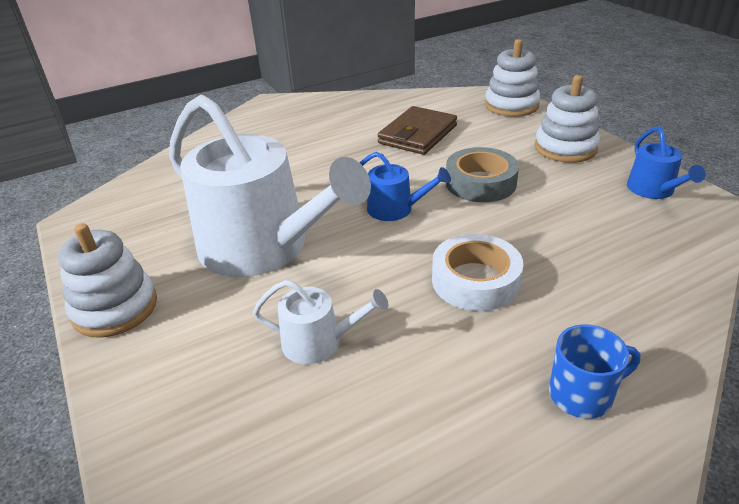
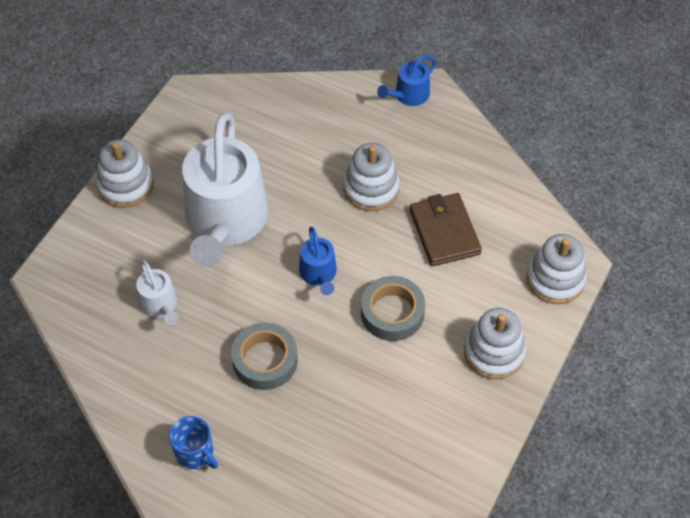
camera: 55 degrees right, 20 degrees up
(332, 153) = (371, 188): none -> white stacking toy
(418, 134) = (444, 232): brown wallet -> brown wallet turned 75 degrees clockwise
(475, 280) = (265, 360): white tape -> grey tape
(654, 190) = (459, 438): blue watering can -> blue watering can (408, 95)

